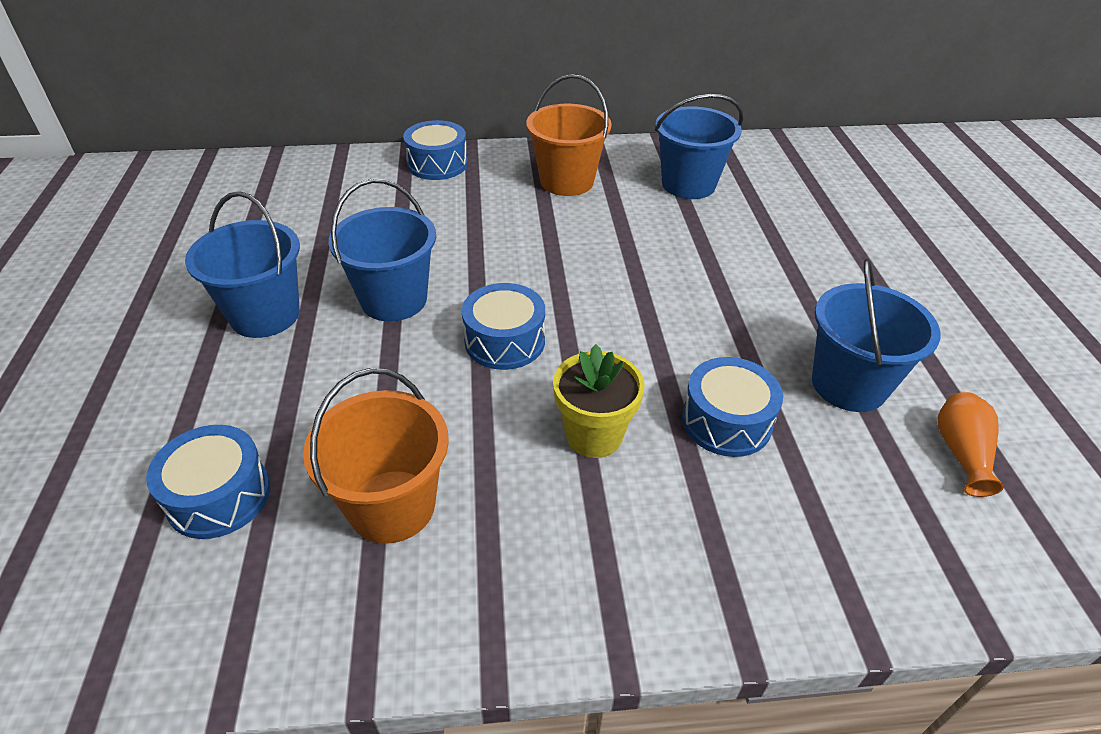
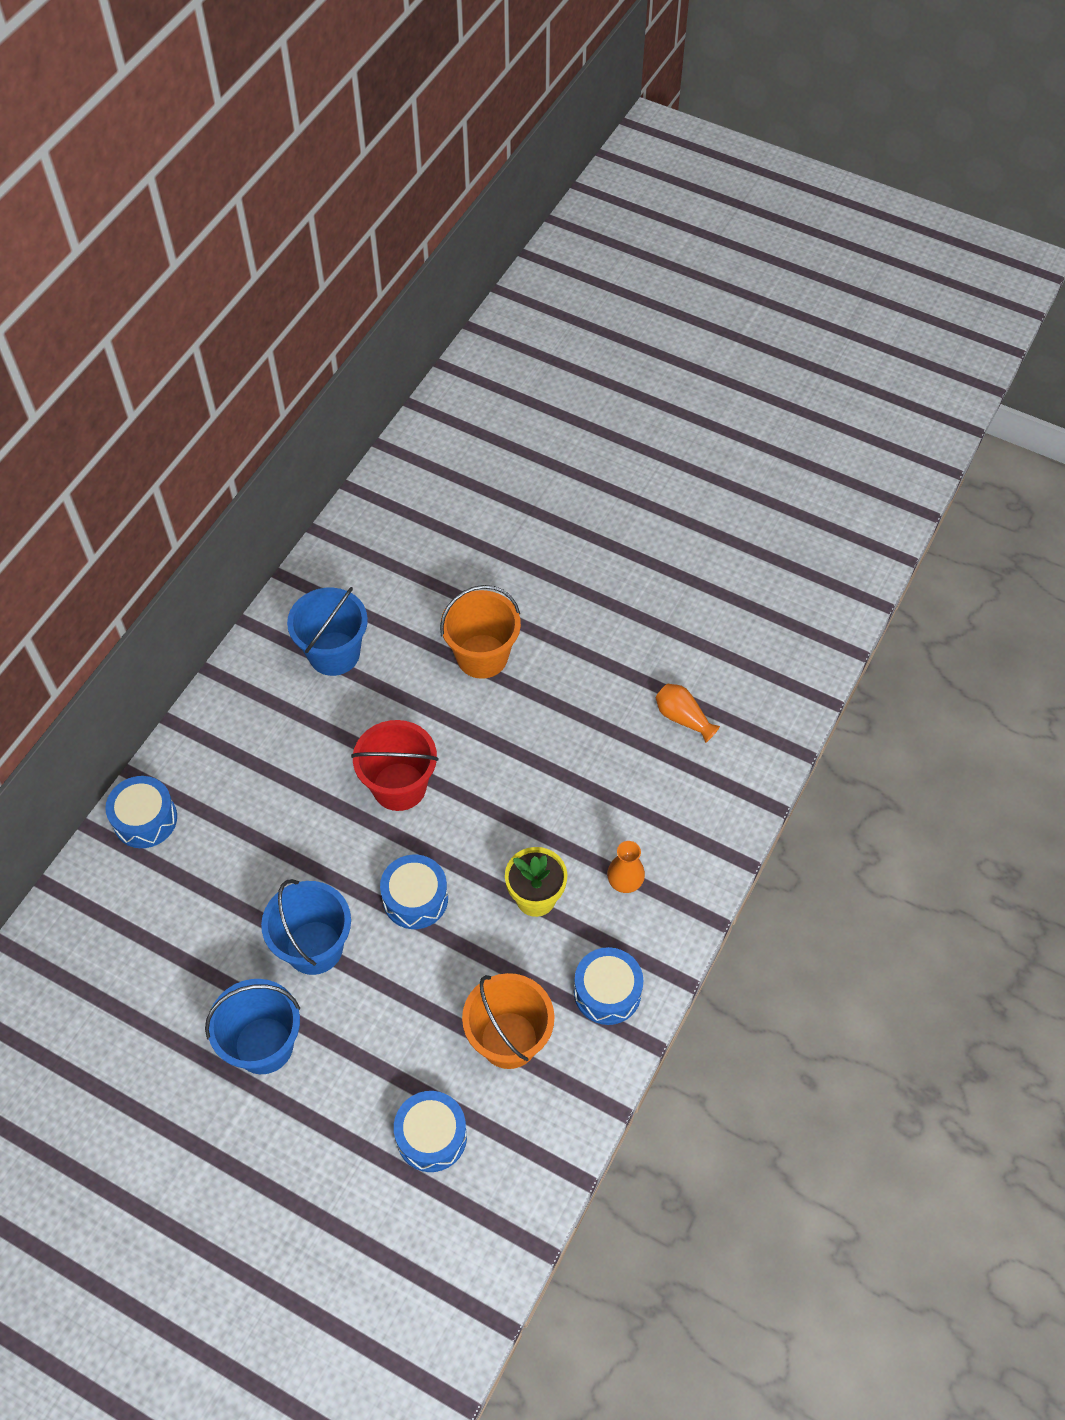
camera: 55 degrees left, 15 degrees up
(567, 181) = (257, 737): orange bucket -> orange bucket (482, 656)
(611, 275) = (399, 786): none -> red bucket
(697, 512) = (625, 881): none -> orange vase
(726, 421) = (577, 817): blue drum -> blue drum (607, 992)
(849, 384) = (600, 728): blue bucket -> none

